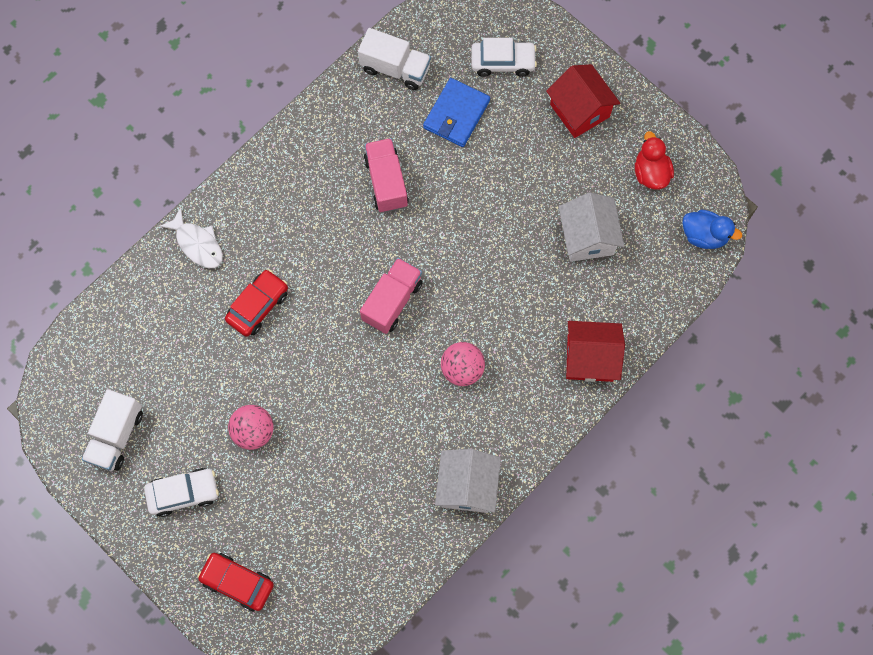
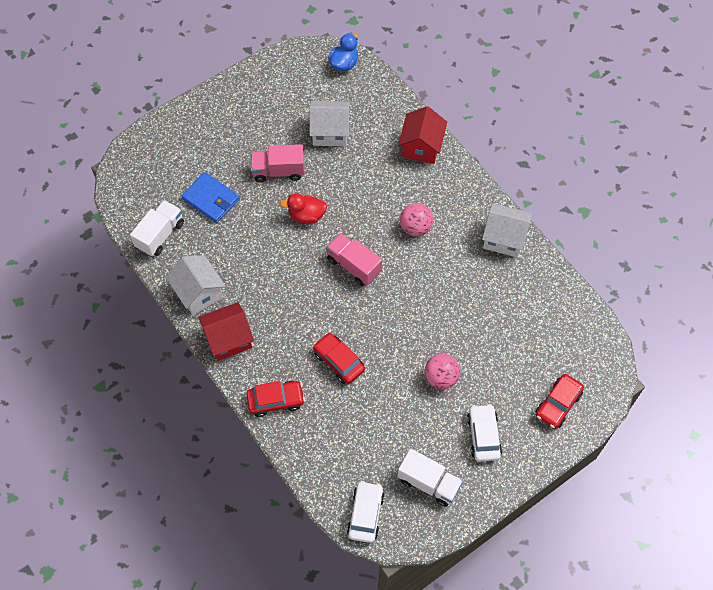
camera: 80 degrees left, 10 degrees down
(197, 244) = (276, 401): white fish -> red car
(324, 129) = (199, 293): none -> white house
(386, 182) = (255, 255): pink truck -> pink truck (278, 171)
(503, 62) = (176, 161): white car -> white car (366, 514)
(579, 110) = (229, 119): red house -> red house (228, 339)
(650, 173) = (289, 85): red duck -> red duck (306, 216)

